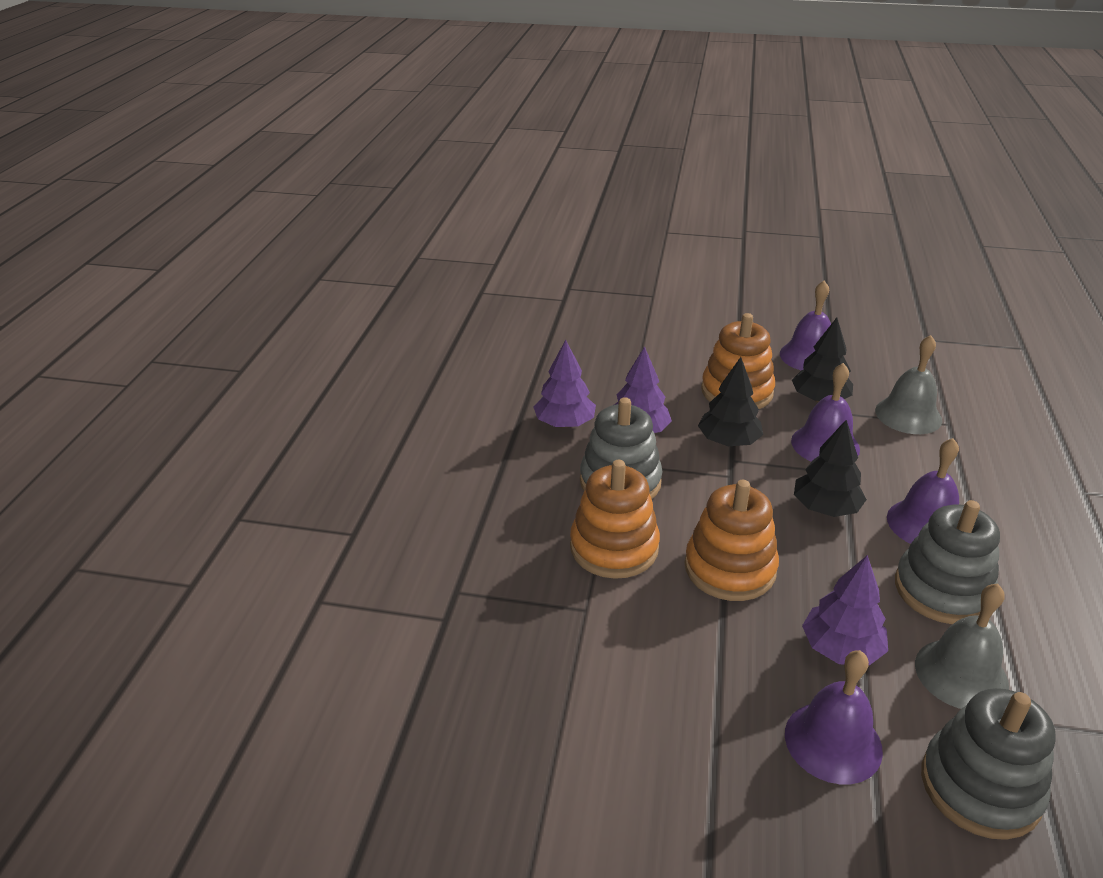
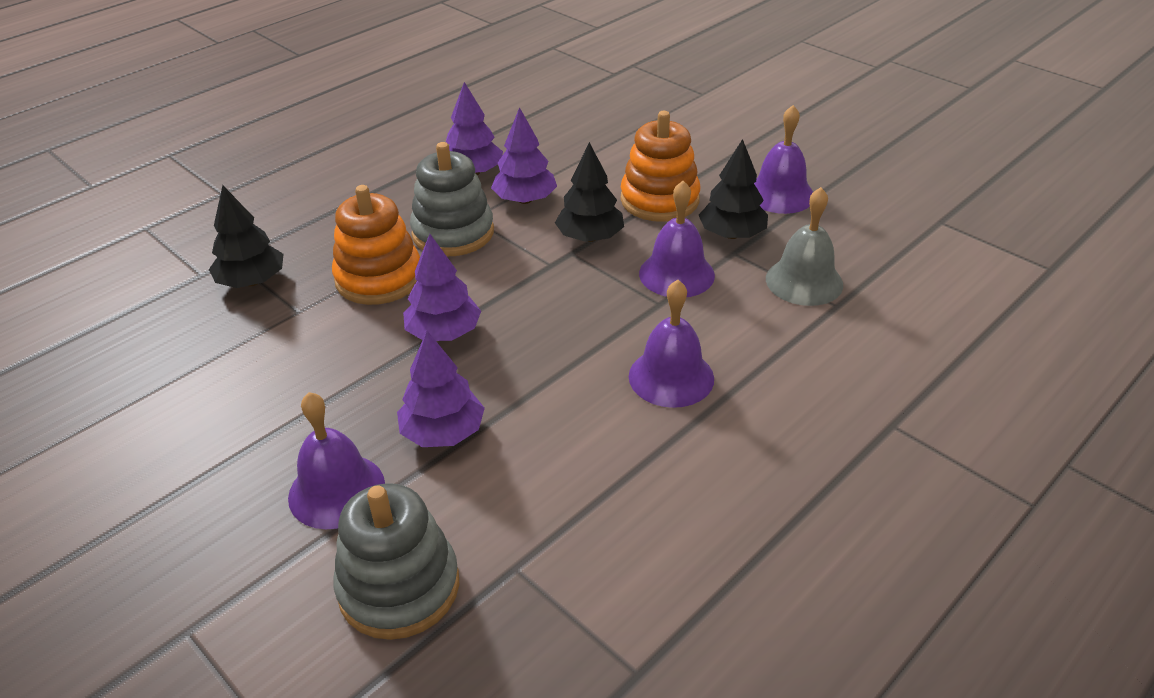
camera: 35 degrees right, 5 degrees up
(730, 568) = (444, 333): orange stacking toy -> purple tree
(825, 508) = (596, 324): black tree -> black tree (252, 281)
(942, 590) = (601, 435): grey stacking toy -> none
(961, 674) = (514, 503): grey bell -> none

